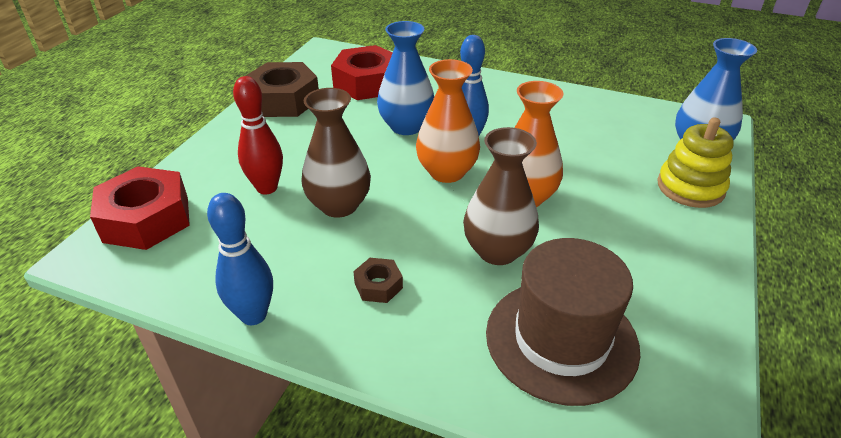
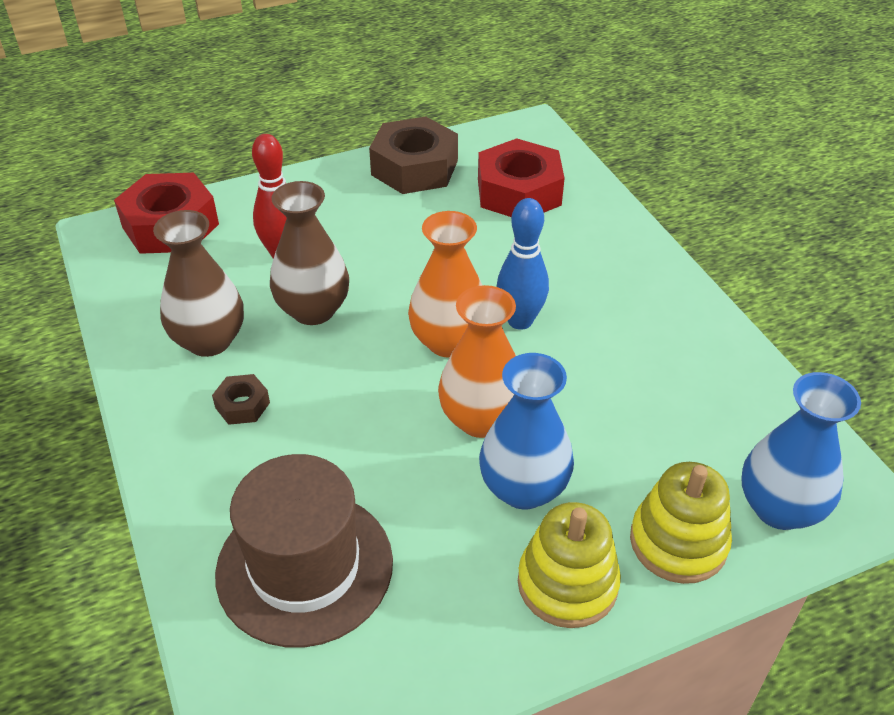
camera: 45 degrees right, 5 degrees up
(253, 315) = (135, 361): blue bowling pin -> none
(406, 126) = (484, 267): blue vase -> blue vase (523, 488)
(497, 251) = (375, 450): brown vase -> brown vase (209, 340)
(683, 240) = (567, 583): none -> yellow stacking toy

